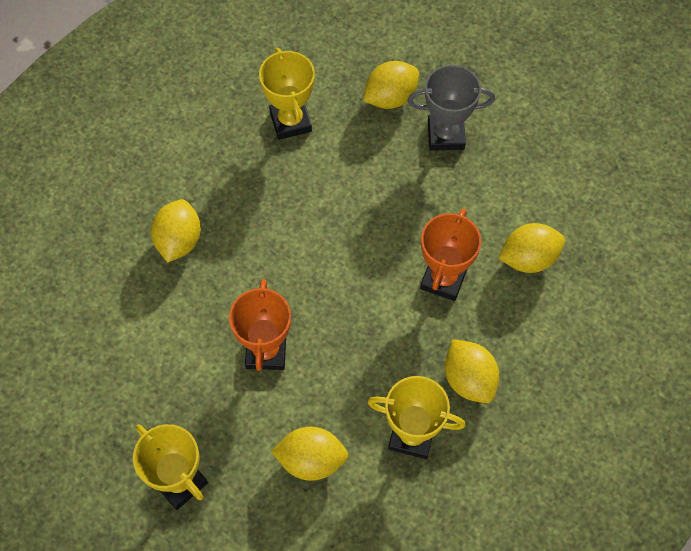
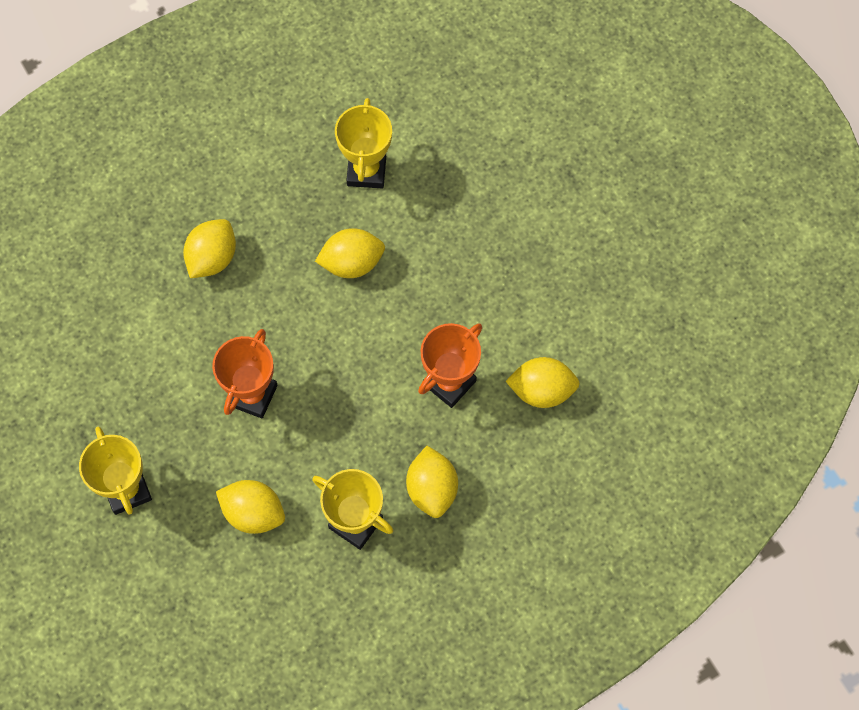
camera: 20 degrees right, 5 degrees up
(390, 98) = (476, 178): yellow lemon -> yellow lemon (352, 263)
(445, 135) = (514, 236): grey trophy -> none

